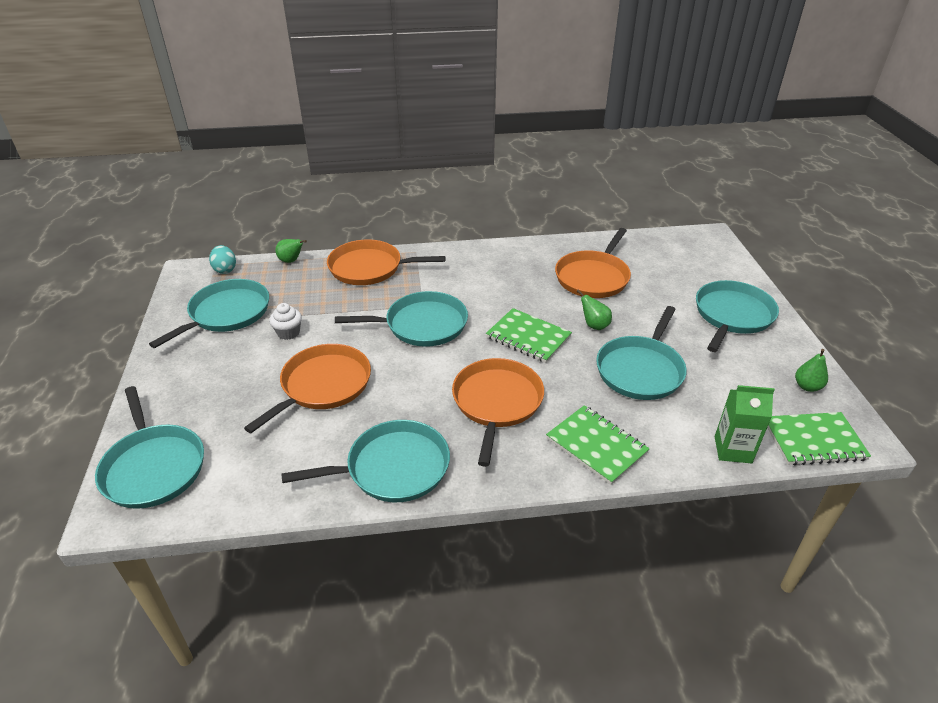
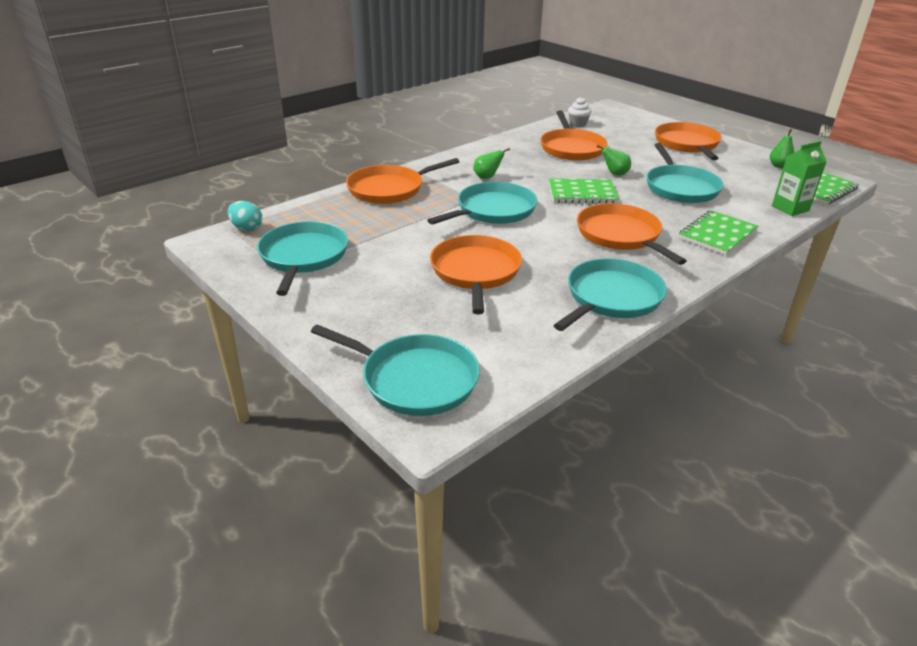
camera: 35 degrees left, 5 degrees down
(288, 333) = (387, 250): white cupcake -> white cupcake (578, 124)
(291, 261) = (306, 204): green pear -> green pear (487, 177)
(596, 446) = (717, 234): green notebook -> green notebook turned 60 degrees counterclockwise
(732, 315) = (687, 144): turquoise pan -> orange pan

